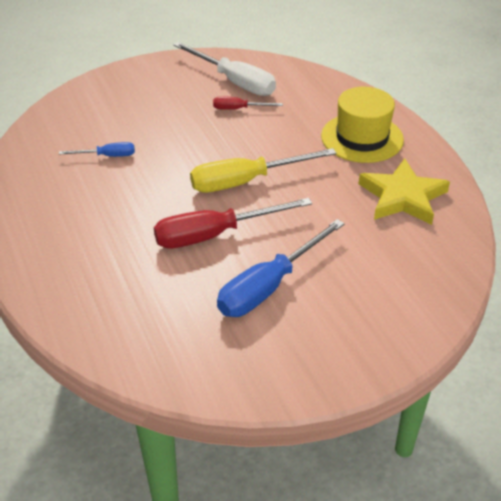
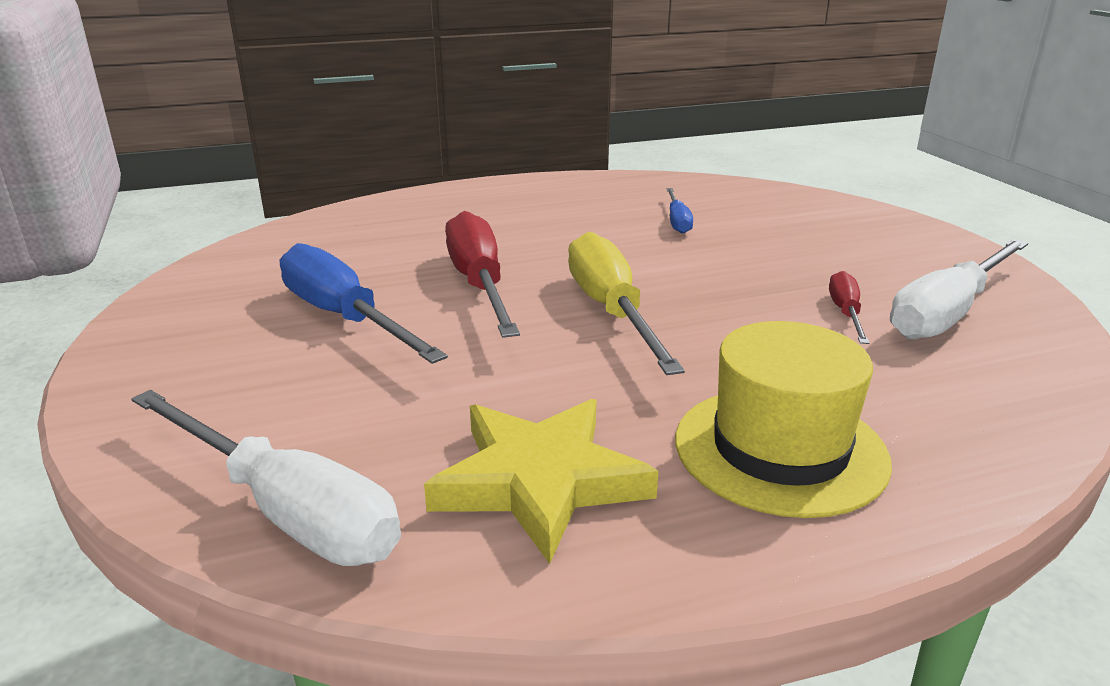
camera: 95 degrees right, 15 degrees down
(445, 264) = (285, 510): none -> white screwdriver

